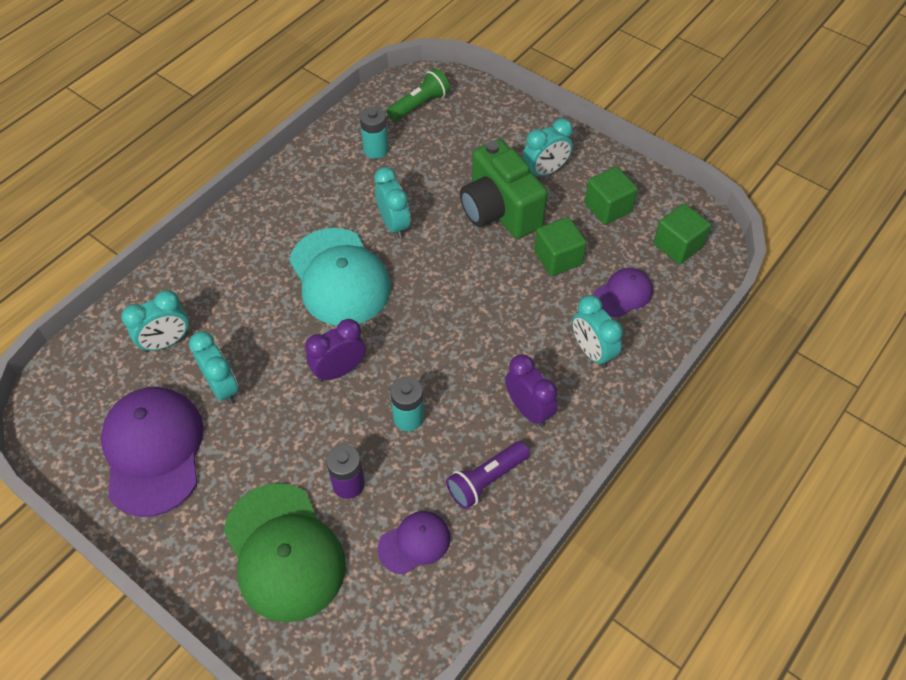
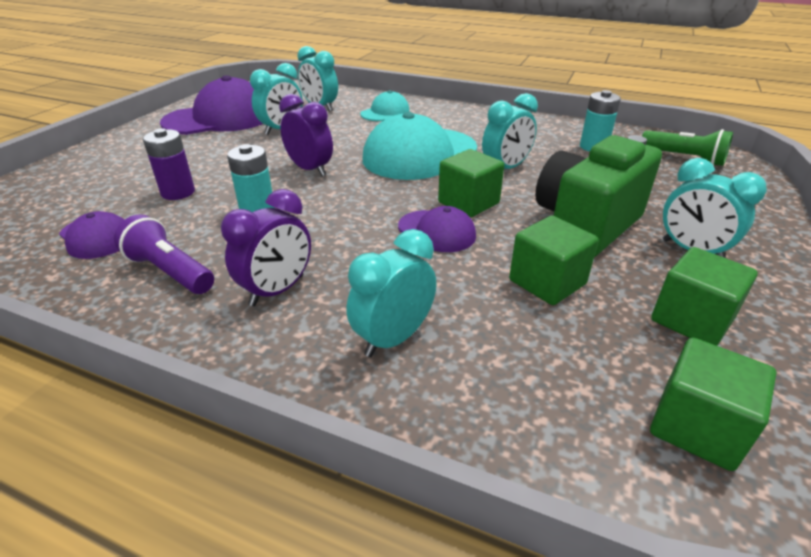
camera: 75 degrees right, 20 degrees down
(215, 282) = (385, 112): none -> turquoise cap
(284, 552) = (111, 175): green cap -> none
(444, 268) = (468, 203): none -> green cube
(623, 294) = (526, 360): purple cap -> purple cap (437, 231)

